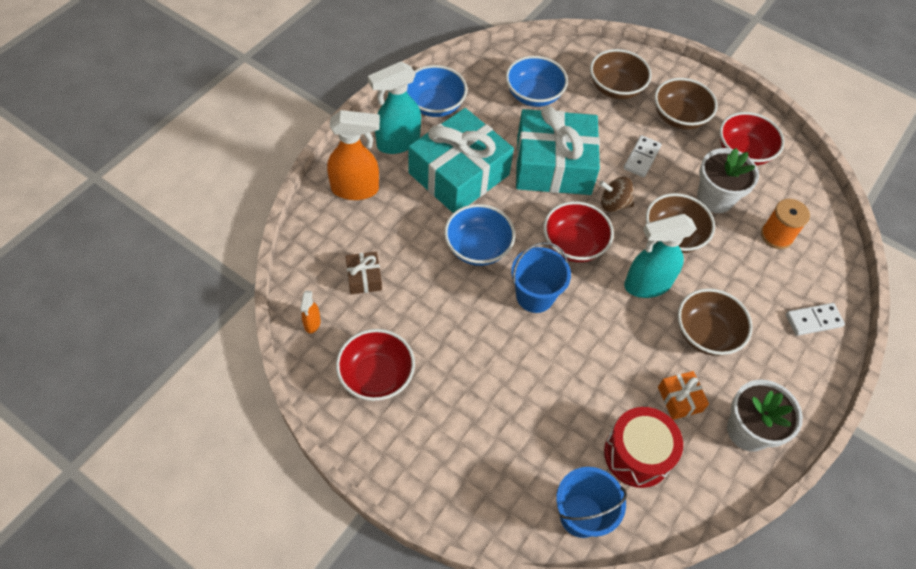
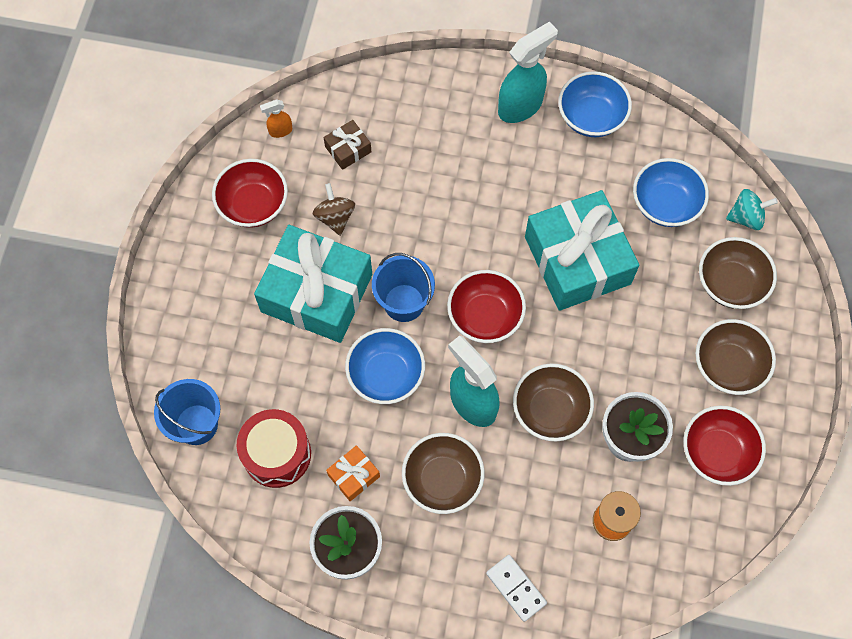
camera: 70 degrees right, 10 degrees up
(355, 189) = (443, 96): orange spray bottle -> none
(397, 143) = (520, 106): turquoise spray bottle -> turquoise spray bottle turned 105 degrees clockwise
(459, 174) = (513, 177): turquoise gift -> turquoise gift (316, 293)
(478, 247) = (433, 230): blue bowl -> blue bowl (386, 375)
(568, 57) = (746, 217): none -> turquoise spinning top
(613, 204) = (560, 337): brown spinning top -> brown spinning top (335, 217)
(641, 158) = (641, 345): white domino -> none

